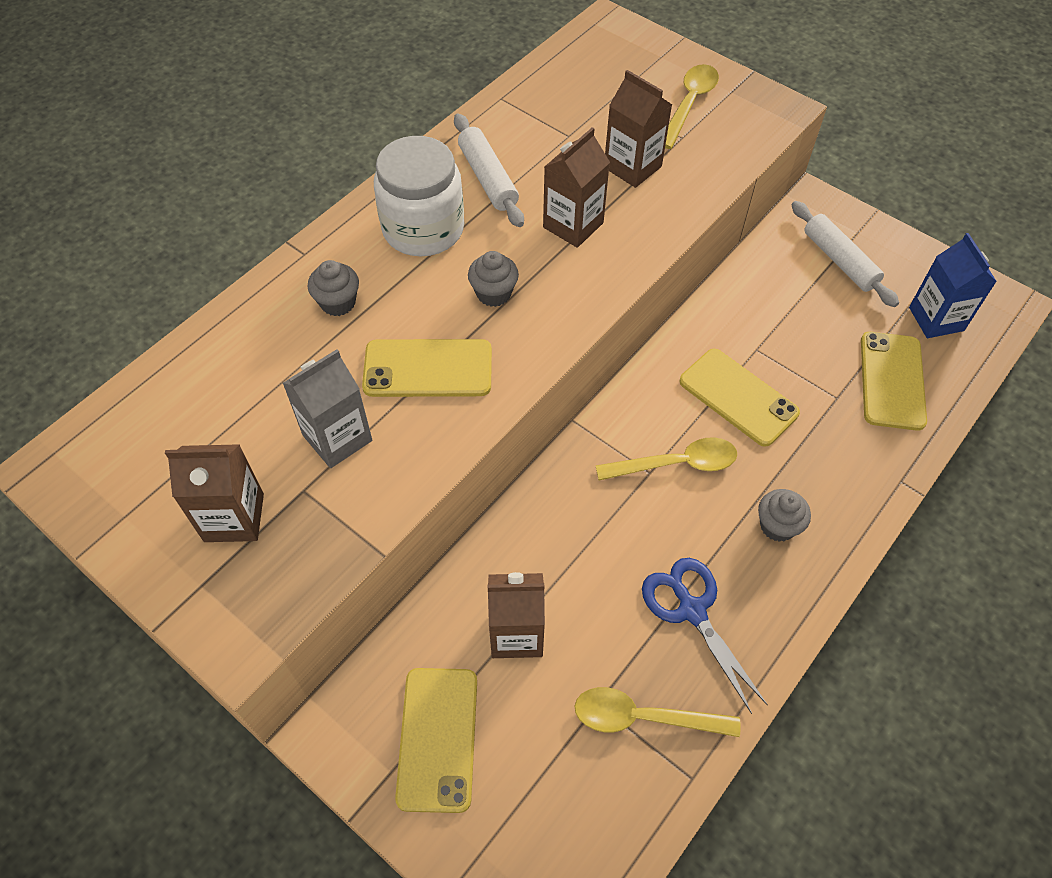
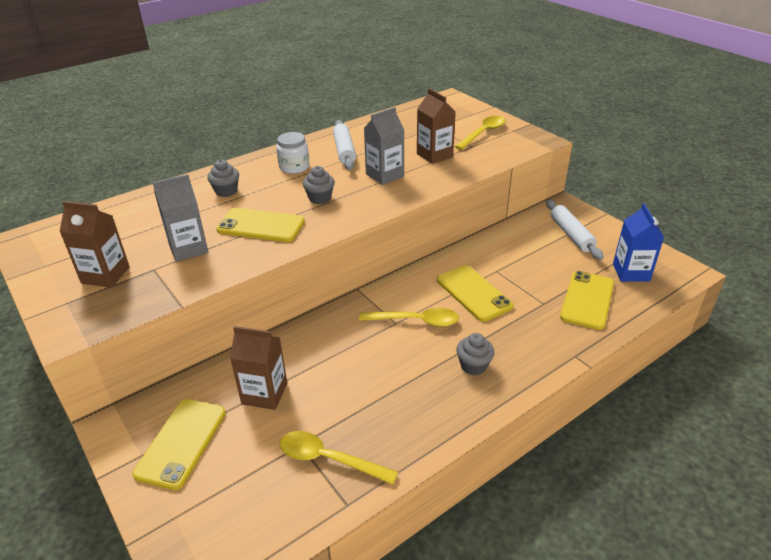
camera: 15 degrees right, 20 degrees down
(423, 229) = (294, 167): white jar -> white jar, size x0.60
(573, 225) = (384, 175): brown carton -> grey carton
(692, 610) = (391, 403): blue scissors -> none

